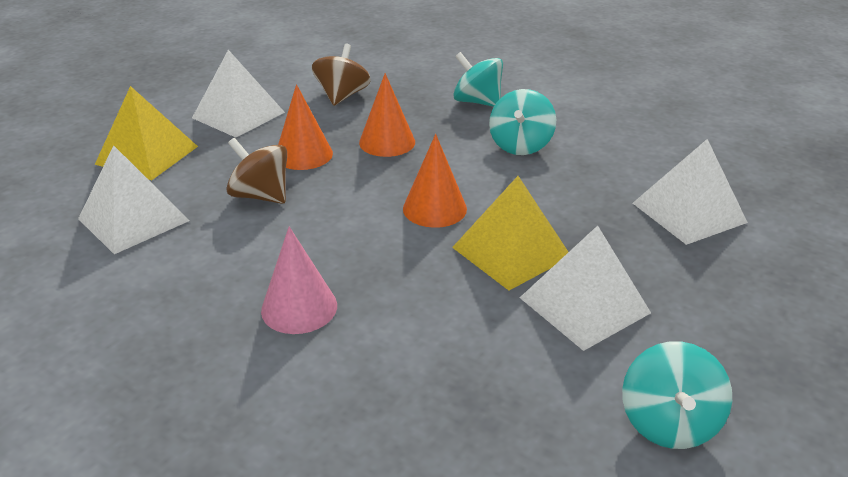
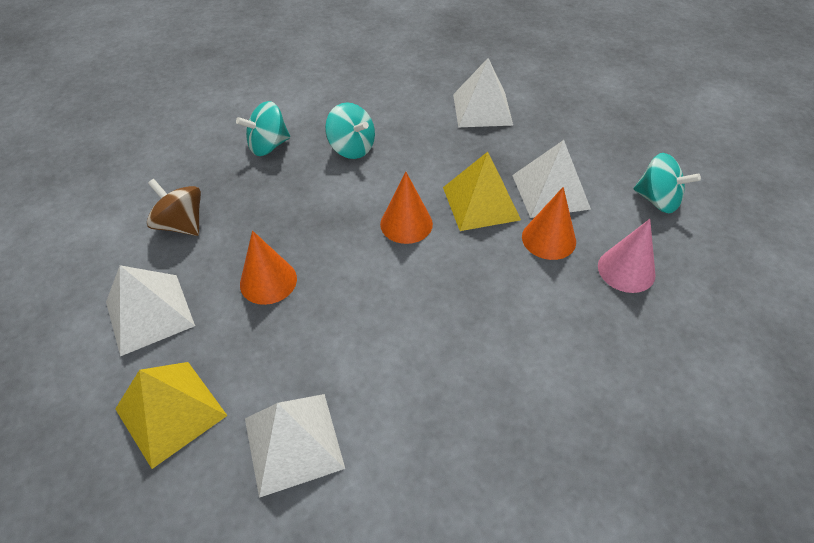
camera: 65 degrees left, 15 degrees up
(261, 196) = (317, 329): brown spinning top -> none
(299, 307) = (489, 341): pink cone -> pink cone (626, 270)
(387, 142) = (289, 220): orange cone -> orange cone (548, 239)

